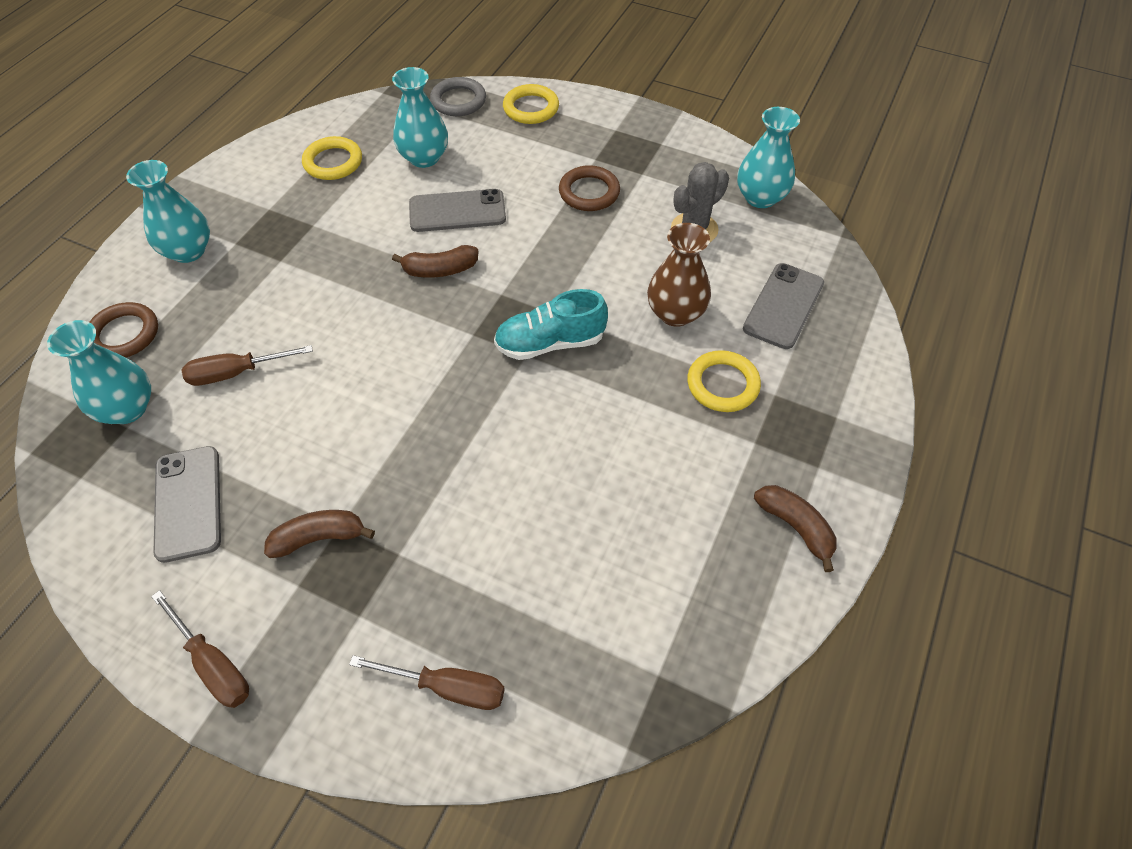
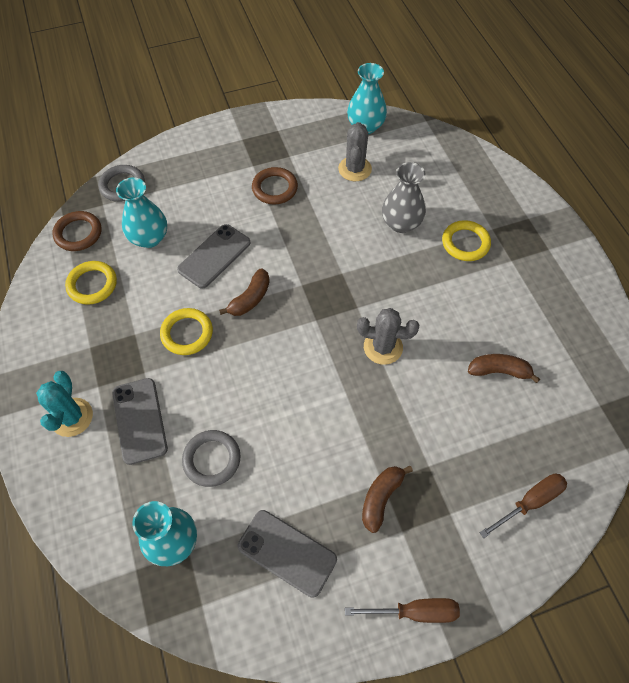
camera: 45 degrees left, 5 degrees up
(124, 334) = (104, 503): brown ring -> brown ring (78, 233)
(188, 251) = (72, 417): turquoise vase -> turquoise cactus
(236, 373) = (212, 459): brown screwdriver -> grey ring
(501, 410) = (383, 347): none -> grey cactus
(531, 108) = (175, 159): yellow ring -> yellow ring (187, 333)
(550, 343) = (361, 290): turquoise shoe -> none
(675, 313) = (401, 223): brown vase -> grey vase
(783, 306) = (444, 179): grey phone -> grey phone (139, 420)
(795, 527) = (572, 286): brown banana -> brown banana (499, 371)

